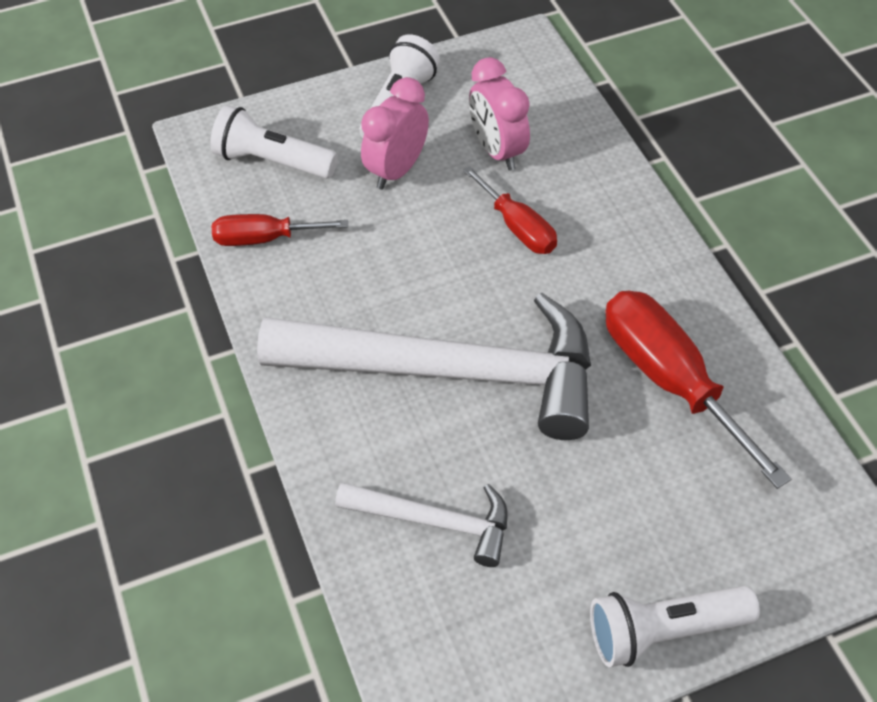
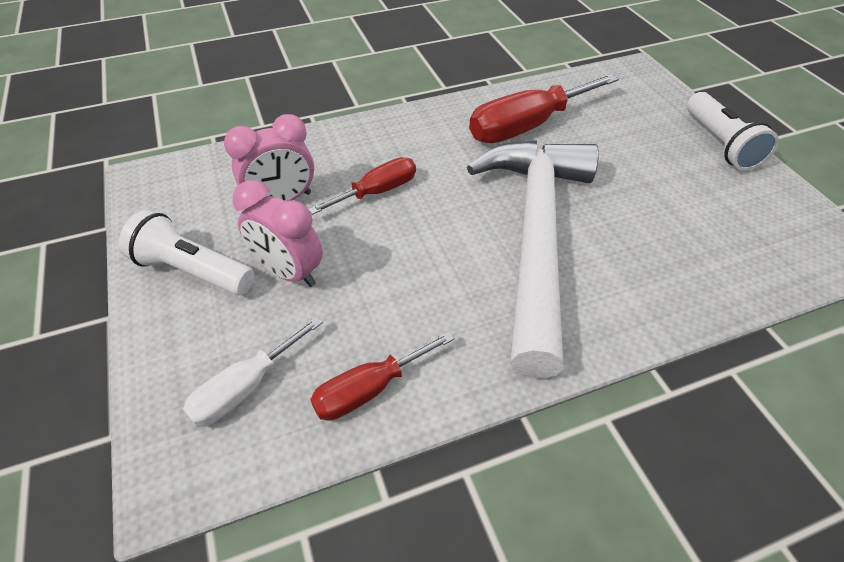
camera: 90 degrees left, 5 degrees down
(264, 239) = (369, 389): red screwdriver -> red screwdriver turned 60 degrees clockwise
(272, 161) = (246, 388): white flashlight -> white screwdriver
(434, 521) = (681, 249): white hammer -> none

